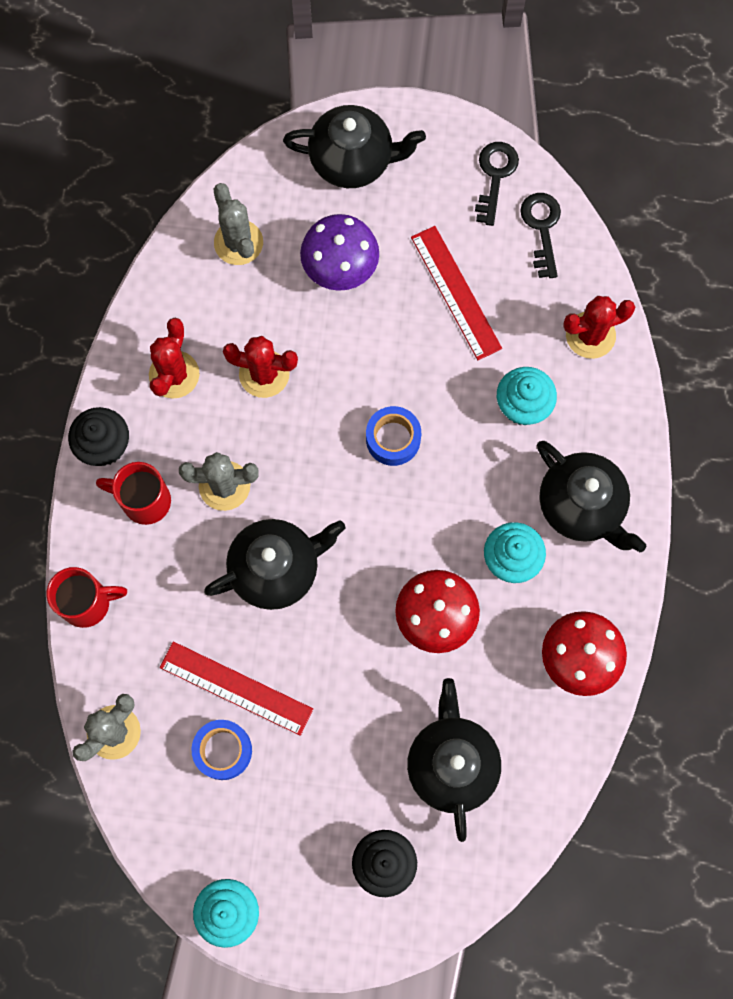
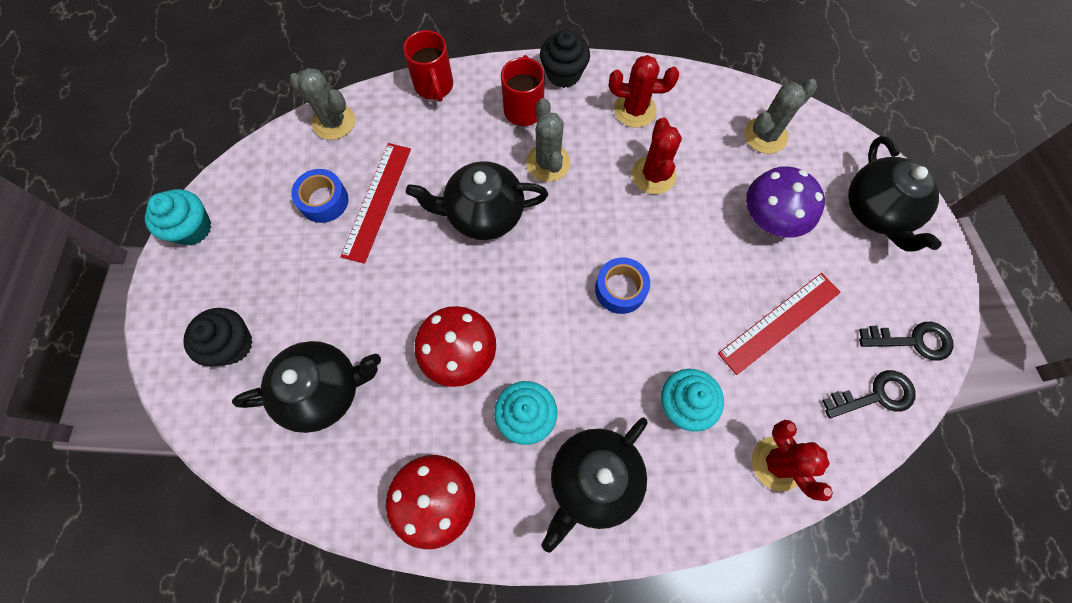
camera: 80 degrees right, 5 degrees down
(276, 568) = (483, 214): black teapot -> black teapot turned 120 degrees clockwise

